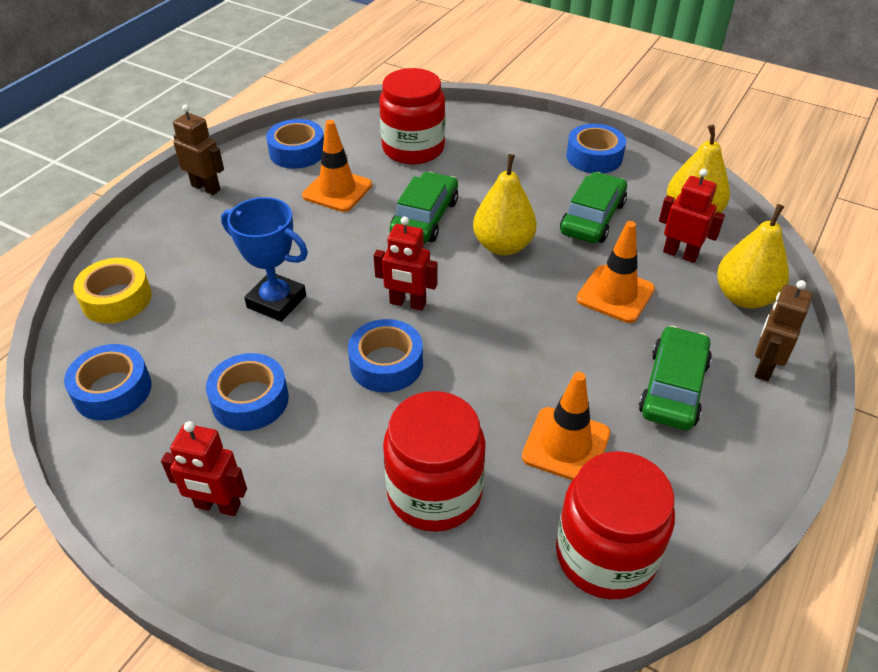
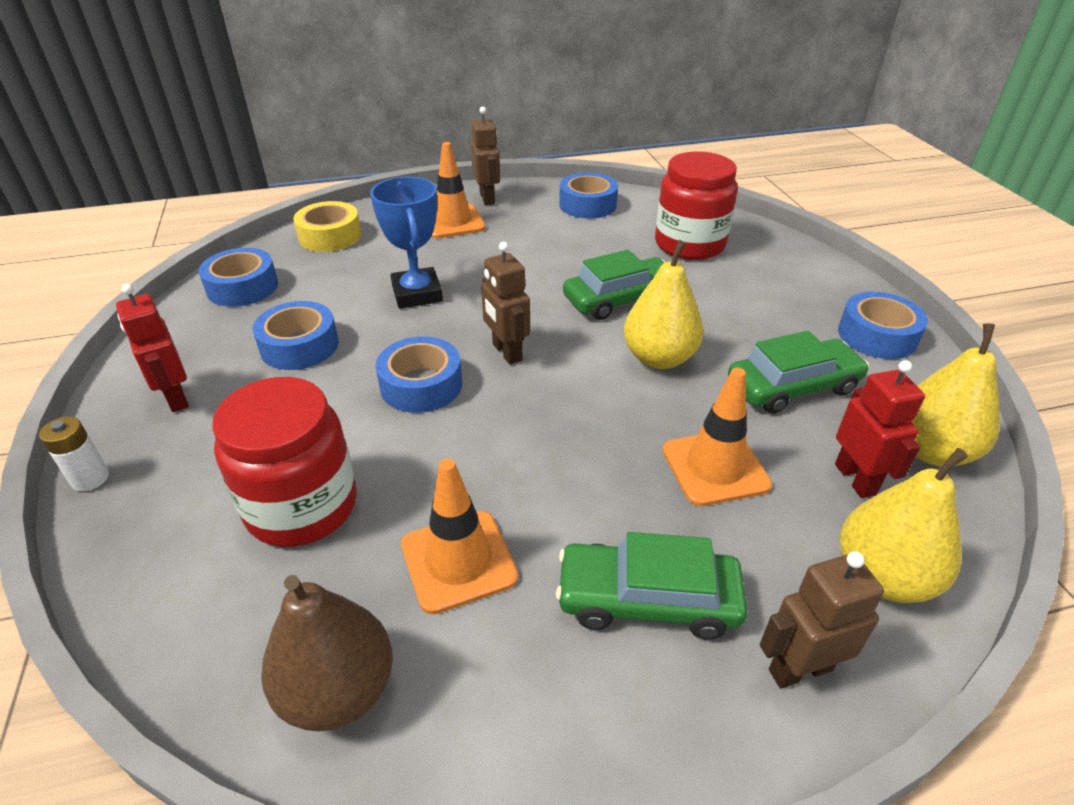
camera: 45 degrees right, 5 degrees down
(255, 603) = (90, 478): none -> white battery
(337, 190) = (578, 244): orange traffic cone -> orange traffic cone (453, 222)
(407, 303) = (506, 352): red robot -> brown robot
(605, 555) = (338, 690): red jar -> brown pear
(673, 387) = (647, 599): green car -> green car turned 150 degrees counterclockwise

